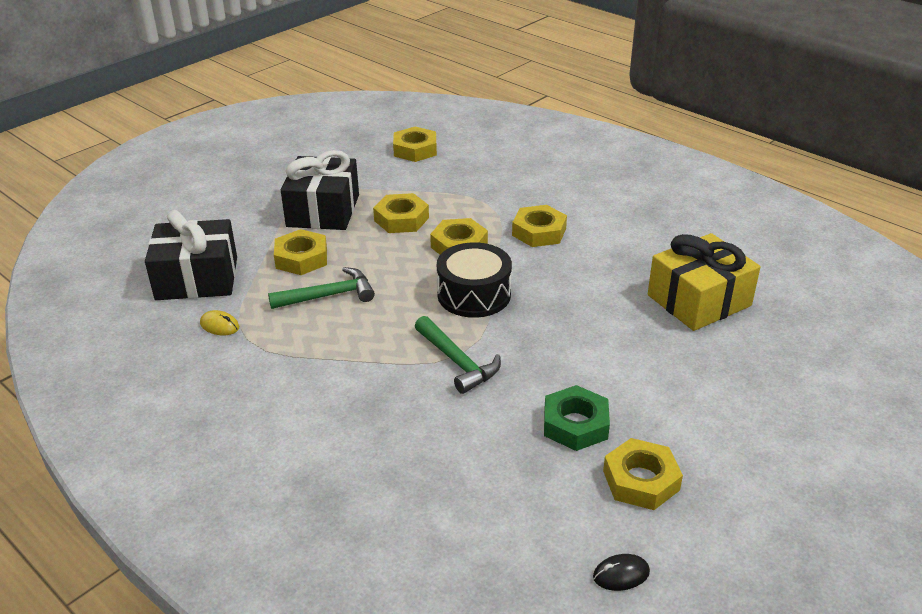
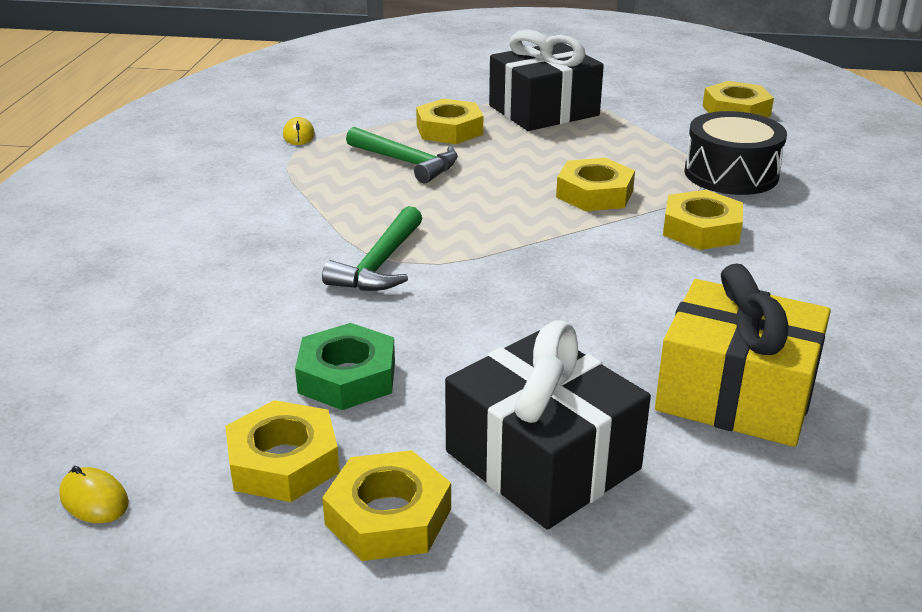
camera: 55 degrees right, 5 degrees down
(197, 278) = (355, 102): black gift -> black gift (542, 460)
(401, 219) = (592, 149): yellow nut -> yellow nut (388, 516)
(474, 294) = (514, 232): black drum -> black drum (731, 174)
(621, 574) = (94, 499): black mouse -> yellow mouse

